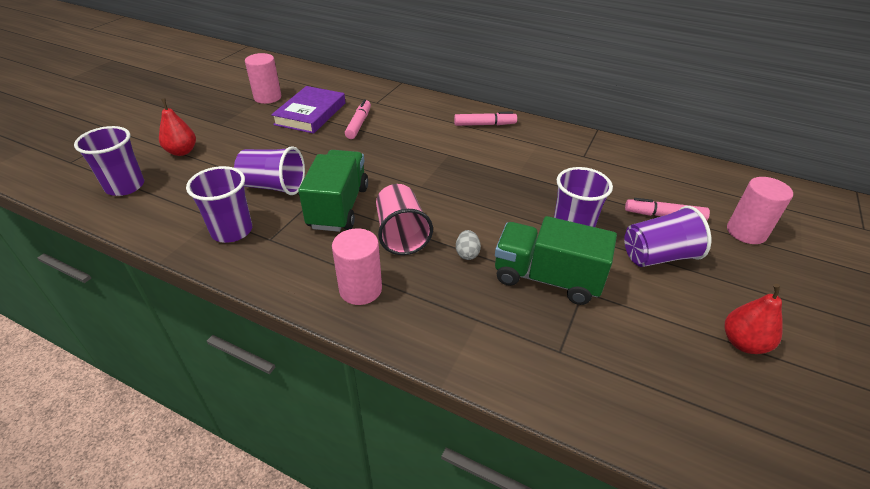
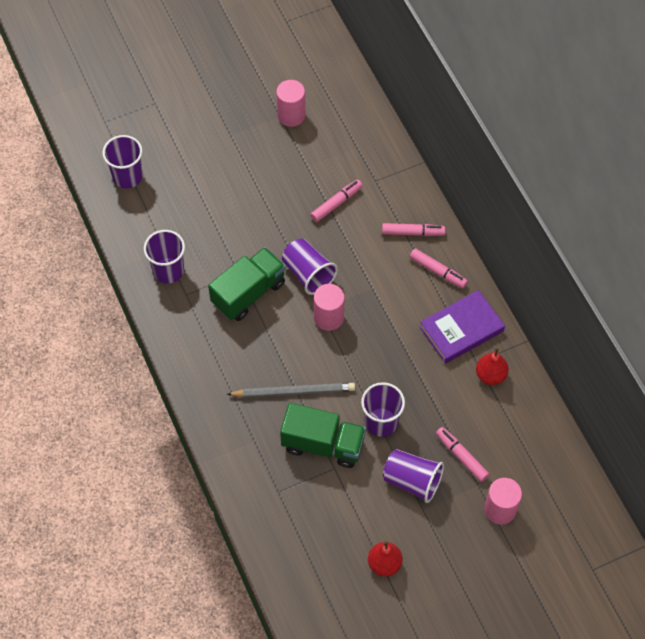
camera: 40 degrees right, 20 degrees up
(182, 151) = (184, 156): red pear -> red pear (490, 375)
(273, 186) = (221, 242): purple cup -> purple cup (308, 274)
(310, 114) = (309, 163): purple book -> purple book (461, 329)
(360, 289) = (209, 373): pink cylinder -> pink cylinder (328, 317)
(401, 234) = (268, 346): pink cup -> none
(439, 114) = (412, 232): none -> pink marker
(467, 253) = (294, 391): grey egg -> grey pencil
(547, 278) = (323, 444): green truck -> green truck turned 135 degrees clockwise

